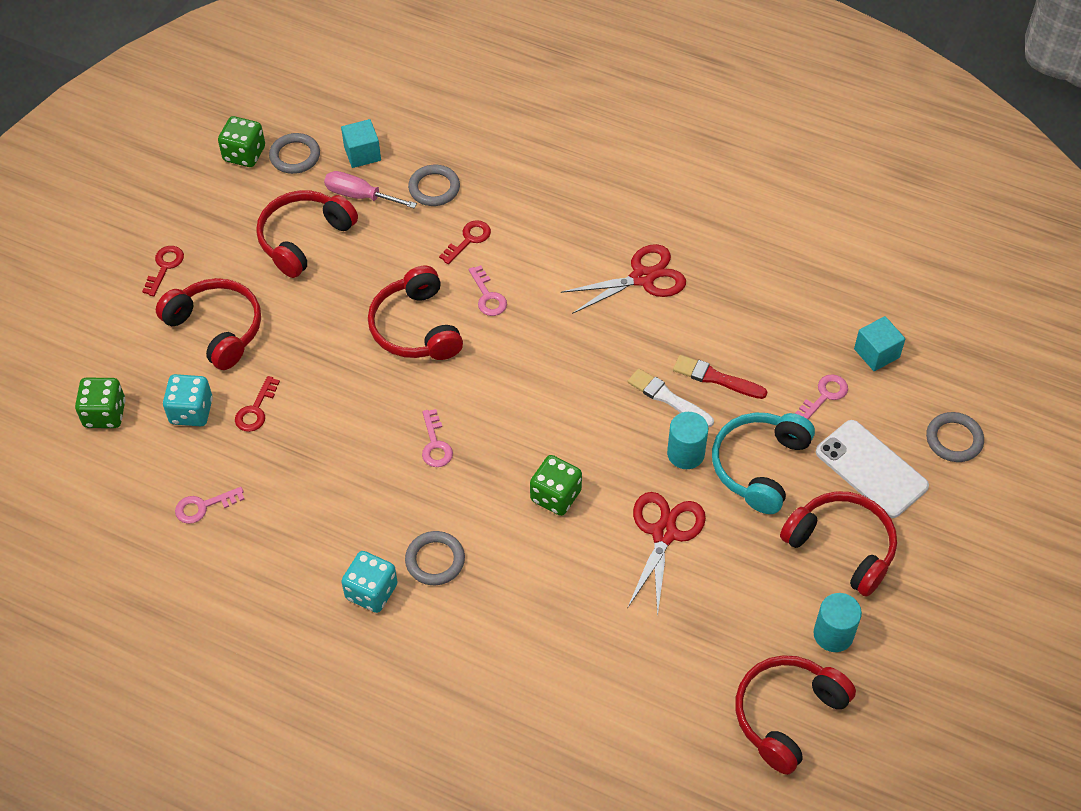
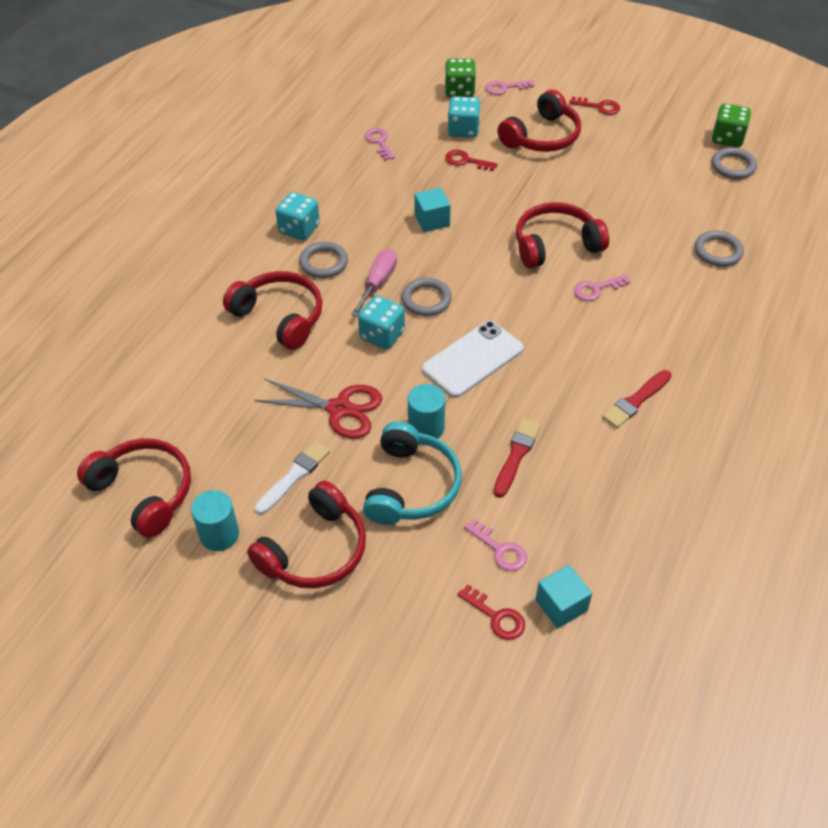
camera: 90 degrees right, 5 degrees down
(304, 238) = (642, 176): red headphones -> red headphones (280, 316)
(360, 196) = (697, 206): pink screwdriver -> pink screwdriver (378, 283)
(362, 154) = (747, 205): turquoise cube -> turquoise cube (432, 220)
(435, 444) = (435, 260): pink key -> pink key (505, 88)
(468, 240) = (660, 275): red key -> red key (496, 616)
(555, 496) = (382, 335): green dice -> turquoise dice
(642, 278) = (636, 401): red scissors -> red brush
(668, 398) = (490, 416): white brush -> white brush (294, 476)
(759, 466) = (411, 486): turquoise headphones -> turquoise headphones turned 75 degrees clockwise
(871, 469) = (407, 585): white phone -> white phone (472, 359)
(954, 439) = (445, 673): grey ring -> grey ring (426, 299)

